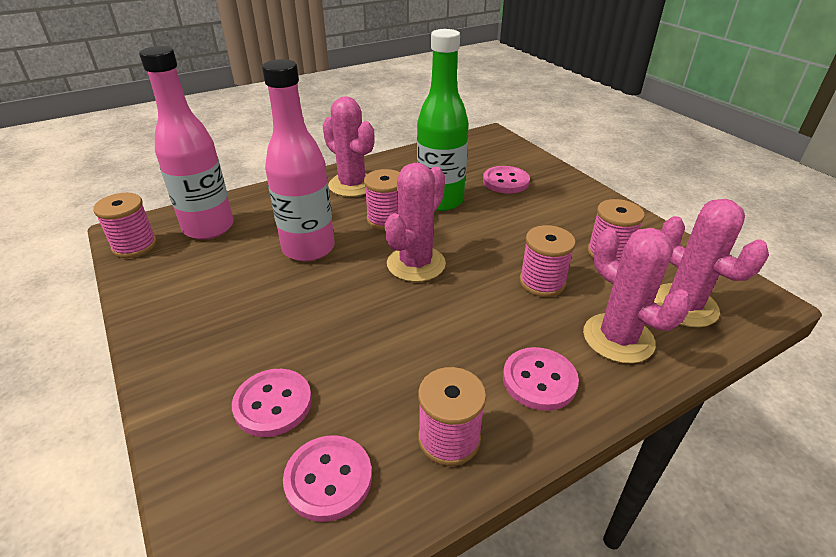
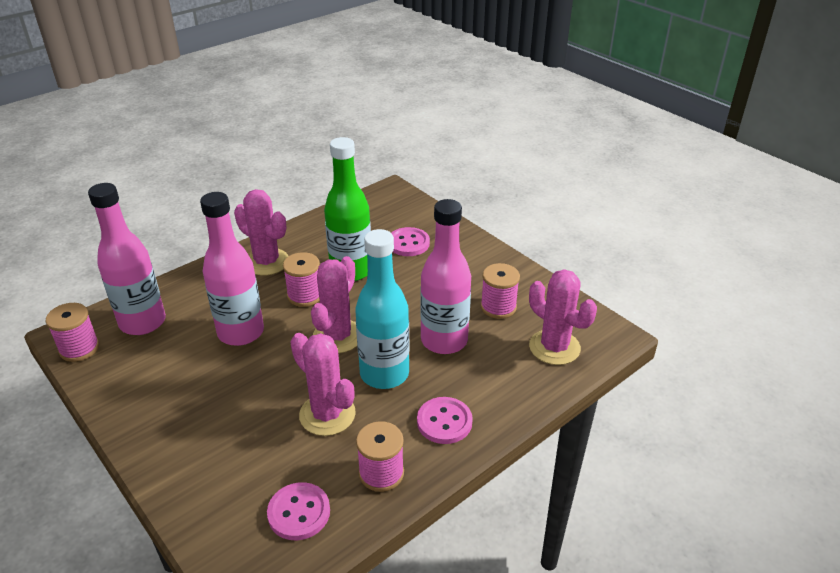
camera: 10 degrees left, 0 degrees up
(273, 404) = (244, 467): pink button -> none
(466, 311) = (384, 374): none -> turquoise bottle
(542, 282) = (444, 341): pink spool -> pink bottle
(618, 338) = (503, 381): pink cactus -> pink cactus (327, 414)

